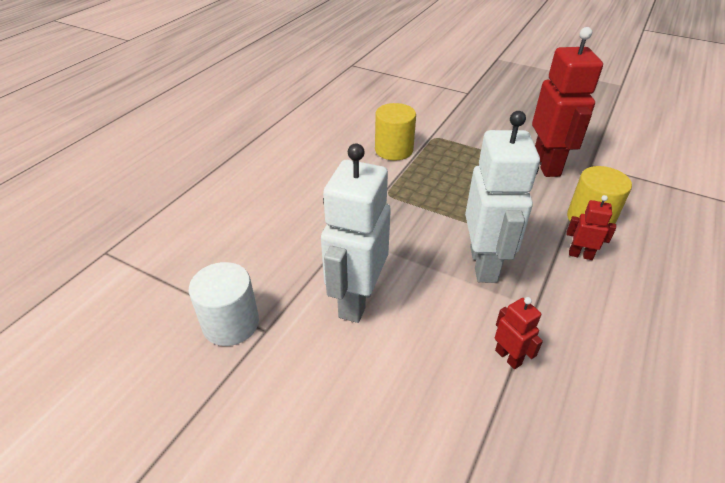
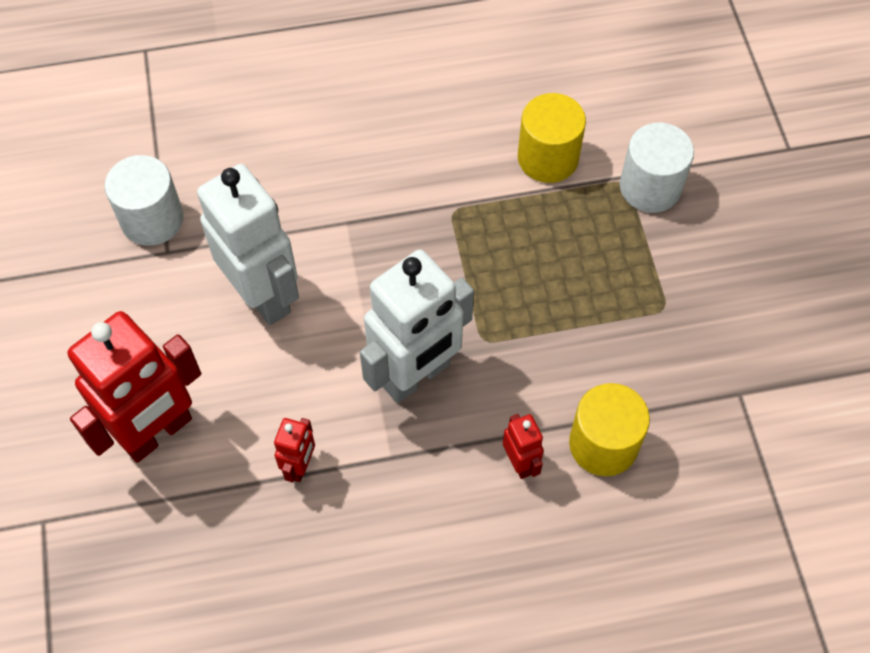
camera: 50 degrees right, 20 degrees up
(356, 300) = (263, 295): white robot -> white robot turned 75 degrees clockwise
(446, 132) = (650, 187): none -> white cylinder
(547, 165) = (684, 342): red robot -> red robot (158, 433)

